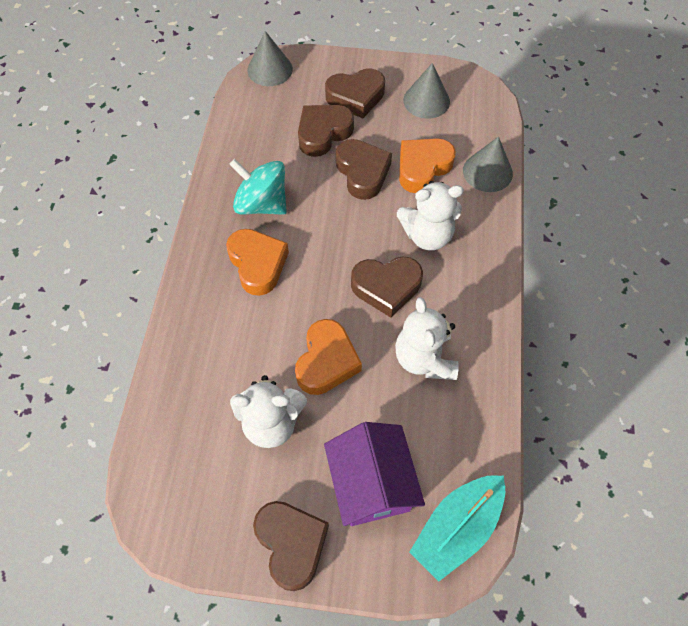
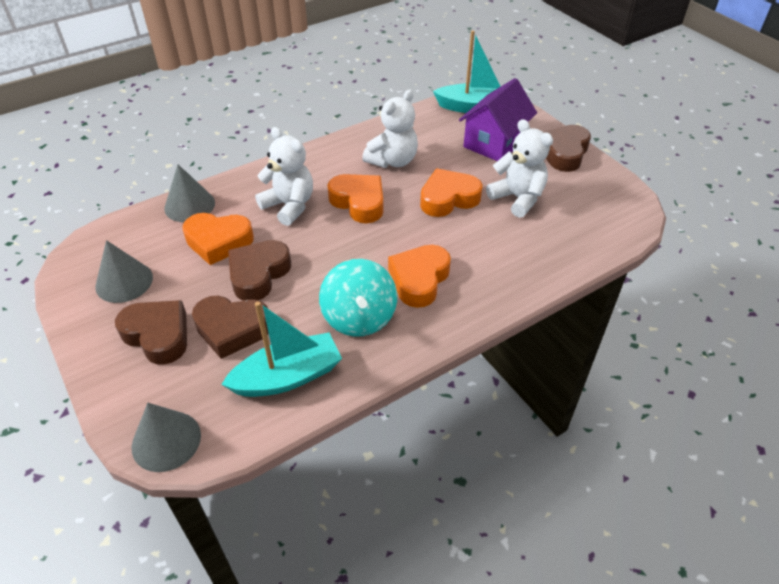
camera: 130 degrees left, 15 degrees down
(255, 140) = (288, 377): none -> turquoise boat
(386, 287) = (359, 202): brown heart -> orange heart

